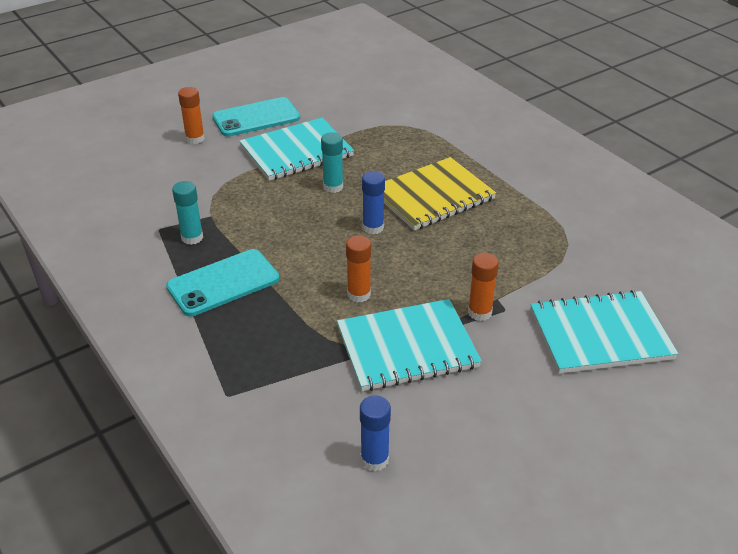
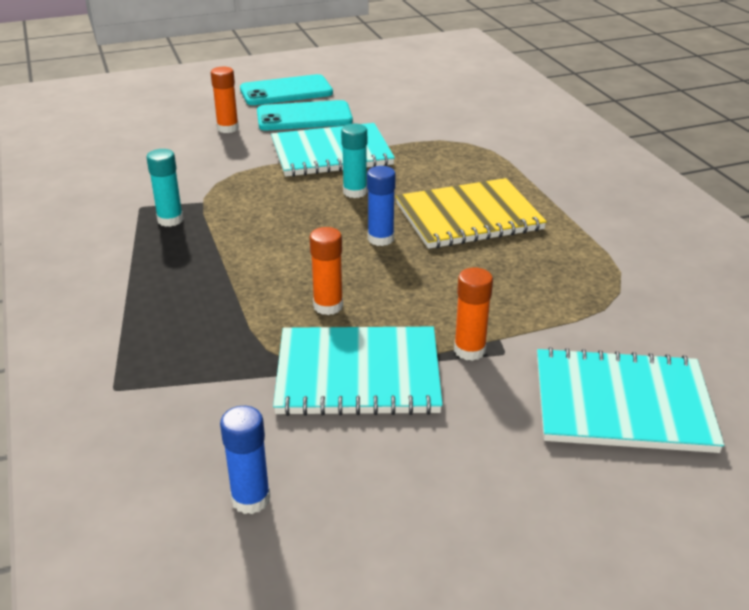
camera: 15 degrees right, 5 degrees down
(223, 283) = (178, 270): turquoise phone -> turquoise phone (286, 91)

